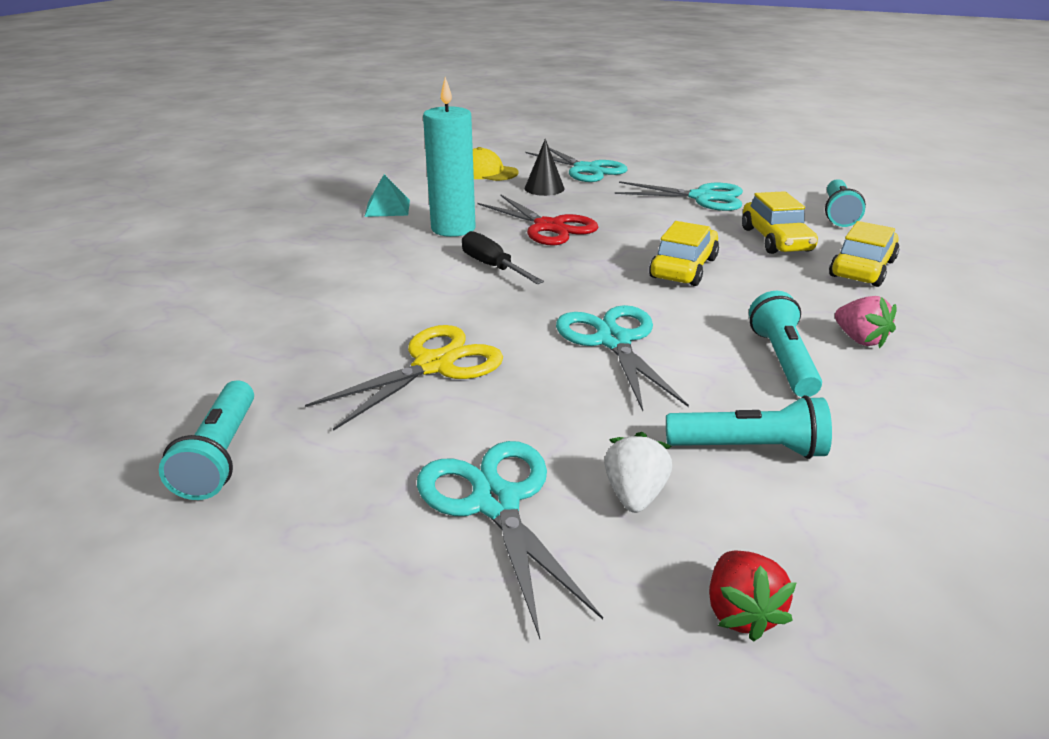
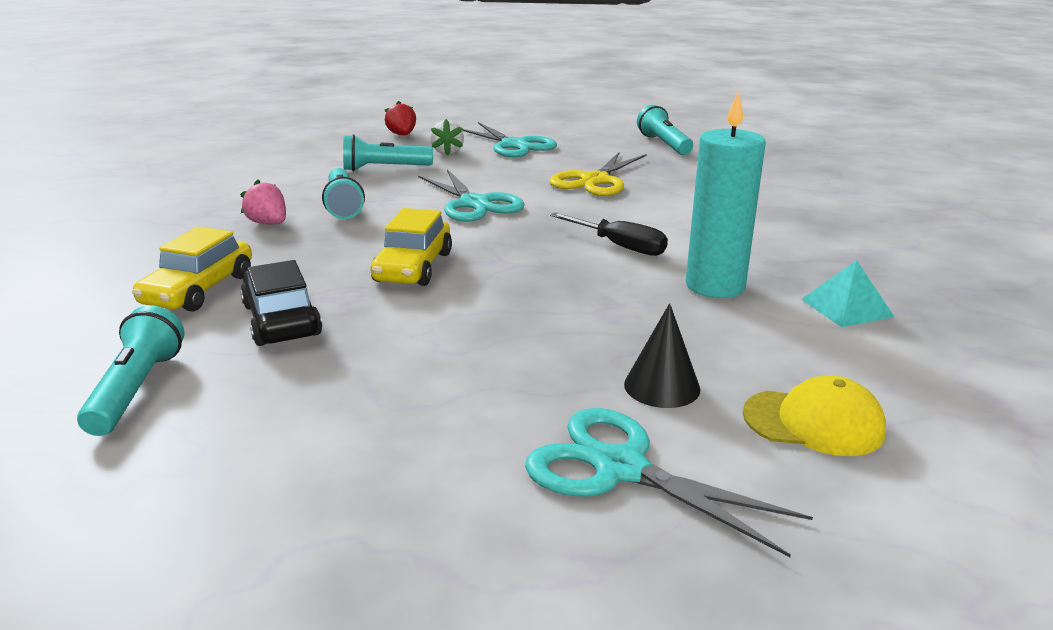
camera: 165 degrees right, 5 degrees down
(548, 227) = (596, 303): red scissors -> none
(701, 197) = (368, 401): turquoise scissors -> none
(775, 240) = (281, 320): yellow car -> black car

